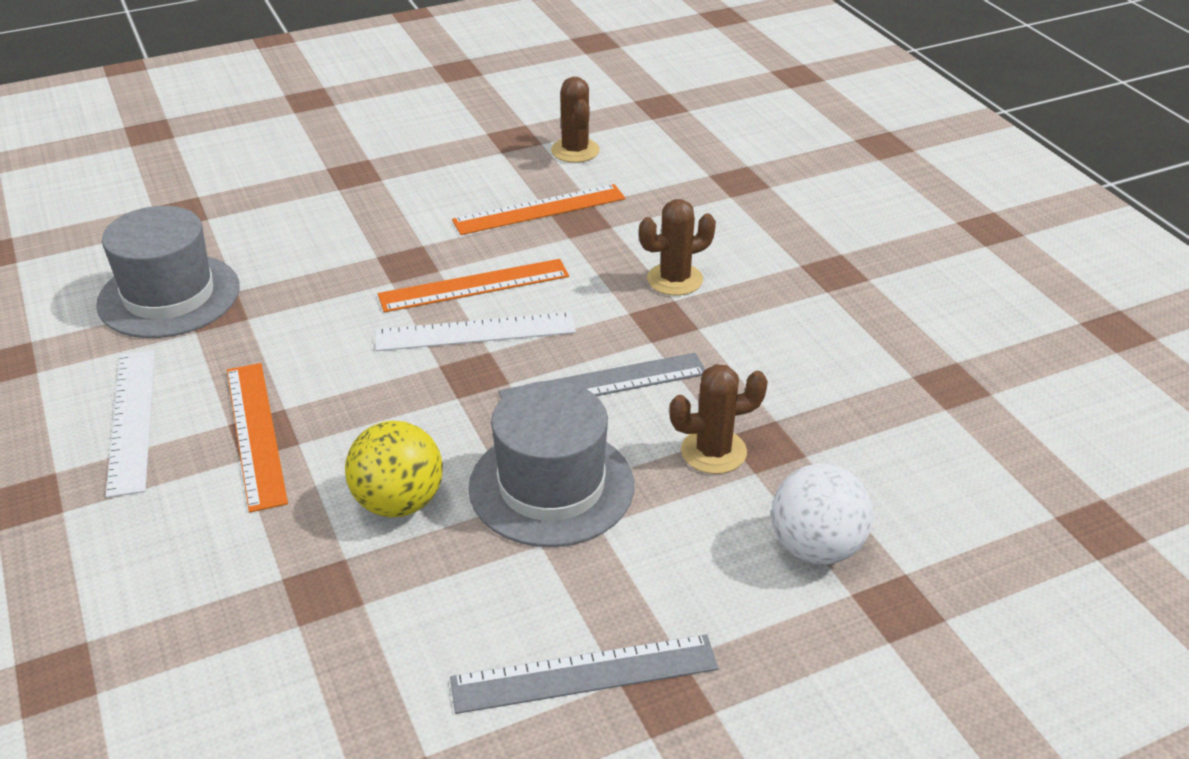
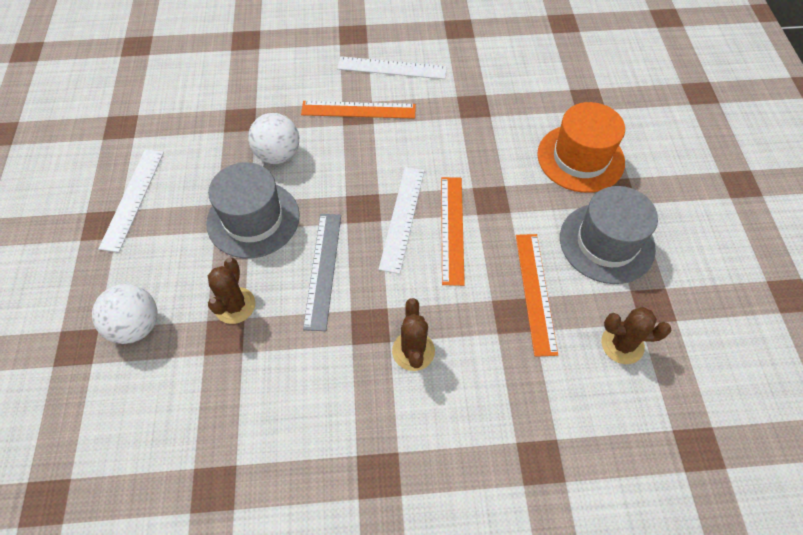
camera: 110 degrees right, 20 degrees up
(169, 296) = (495, 88): grey hat -> grey hat (606, 243)
(303, 205) = (580, 158): none -> orange hat
(398, 502) = (278, 155): yellow ball -> white ball
(584, 673) = (133, 198): grey ruler -> white ruler

